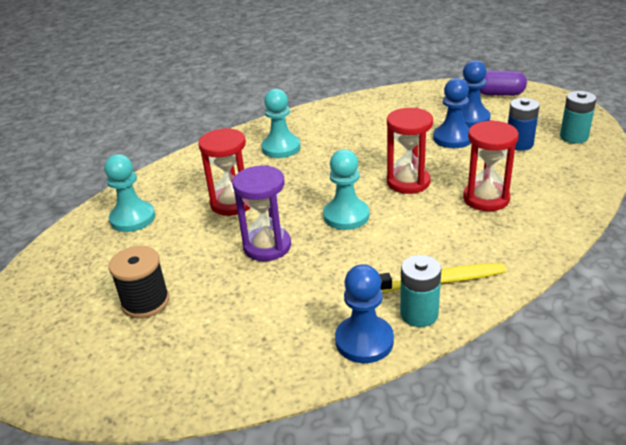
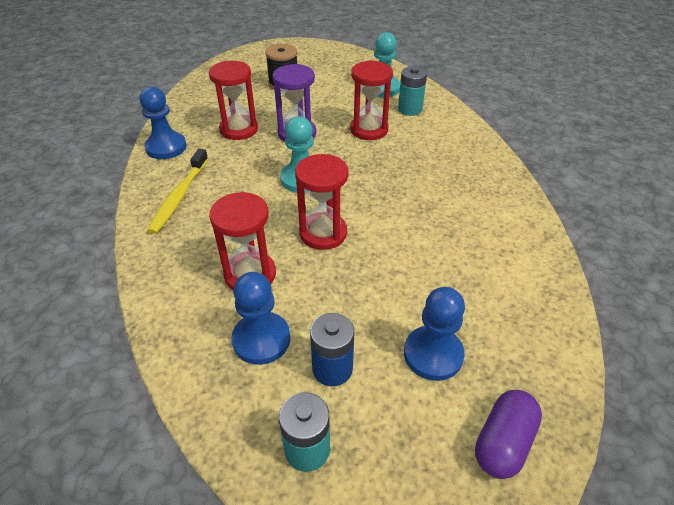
camera: 110 degrees right, 10 degrees up
(281, 148) = (449, 173): turquoise pawn -> none
(285, 294) = (239, 129): none -> red hourglass
(419, 314) = (161, 176): turquoise battery -> turquoise battery (410, 109)
(453, 138) = (389, 309): blue pawn -> blue pawn (261, 339)

